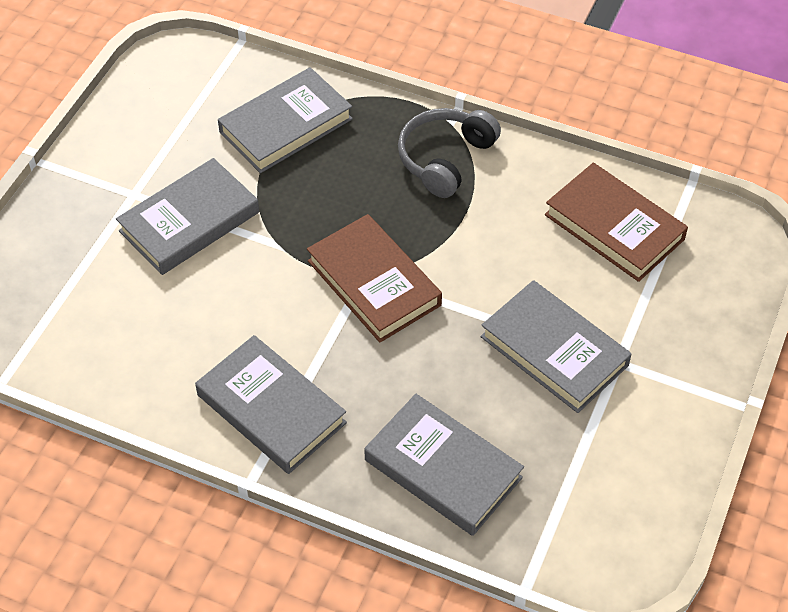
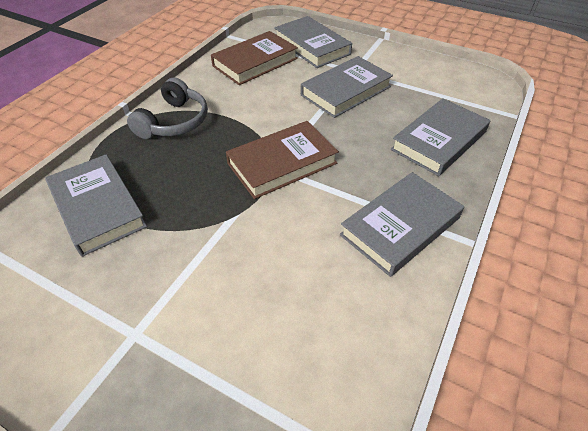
camera: 85 degrees left, 5 degrees down
(189, 222) = (188, 282): grey book -> grey book (312, 46)
(445, 159) = (174, 122): grey headphones -> grey headphones turned 105 degrees counterclockwise

